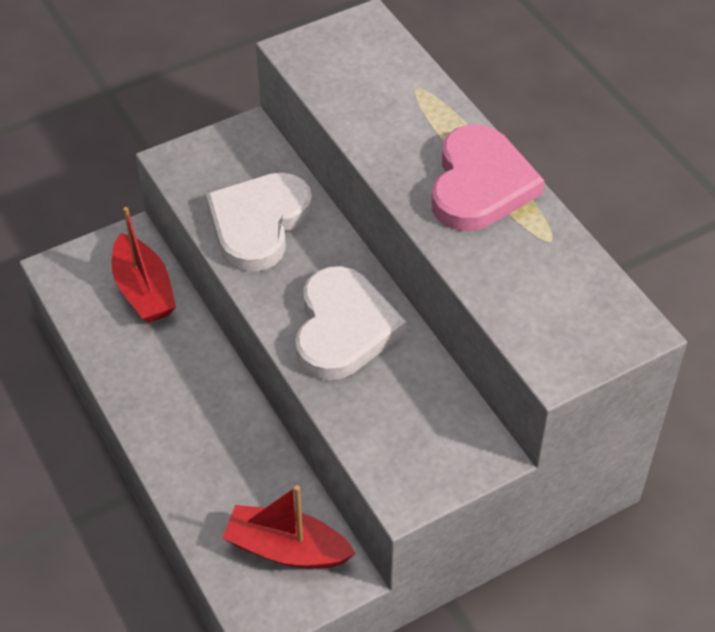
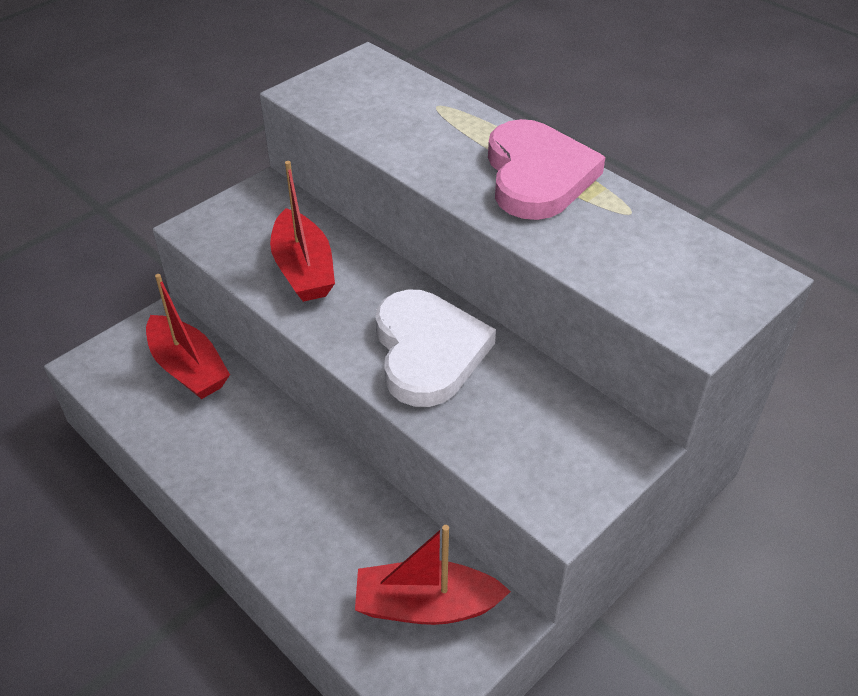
camera: 15 degrees left, 5 degrees down
(258, 224) = (303, 269): white heart -> red boat

